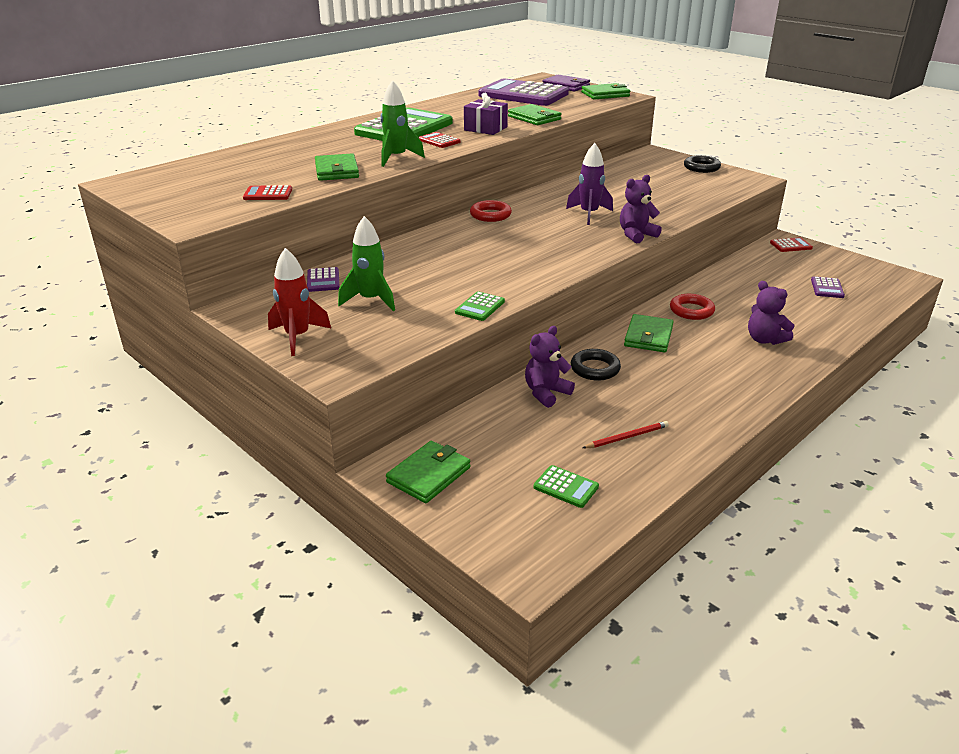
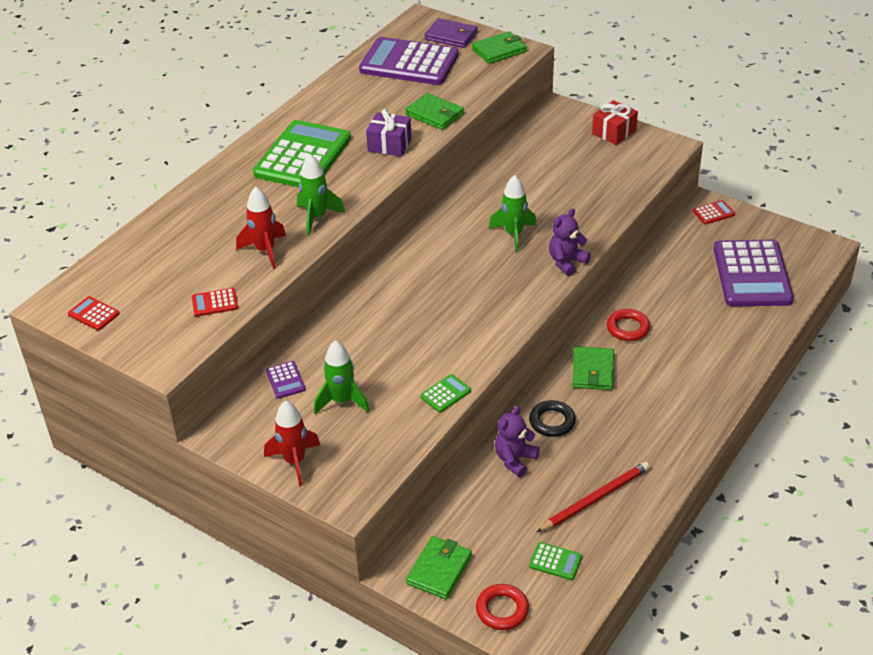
camera: 10 degrees left, 10 degrees up
(336, 171) = (265, 251): green wallet -> red rocket
(439, 141) = (349, 177): red calculator -> red calculator (94, 314)
(480, 307) = (445, 394): green calculator -> green calculator turned 150 degrees counterclockwise
(490, 215) = (415, 251): red ring -> red ring (502, 610)
(589, 214) = (513, 234): purple rocket -> green rocket
(627, 437) = (595, 499): red pencil -> red pencil, size x1.66
(701, 167) = (614, 132): black ring -> red gift
(764, 340) = (699, 357): purple teddy bear -> none
(827, 288) = (752, 274): purple calculator -> purple calculator, size x2.47

